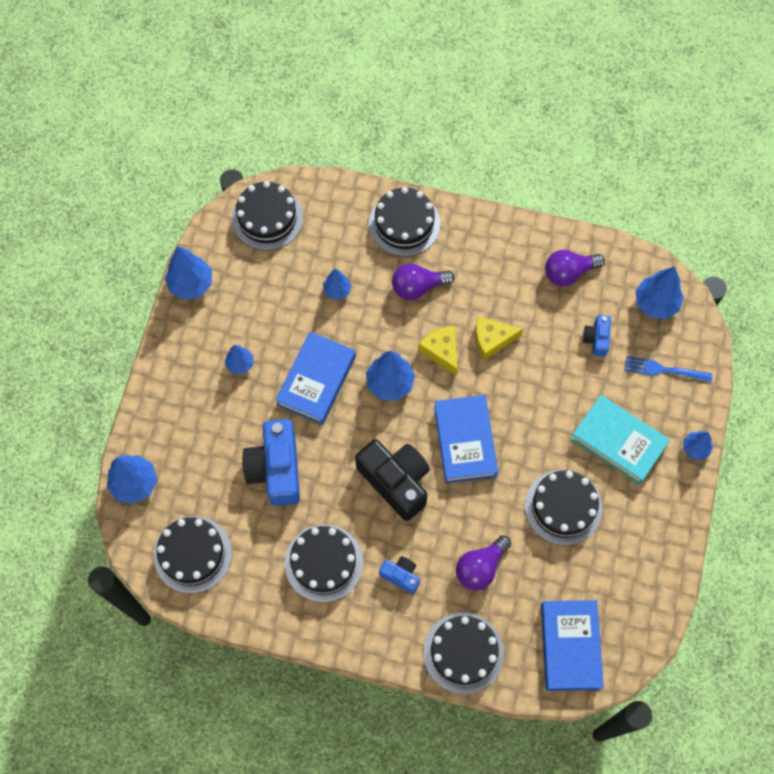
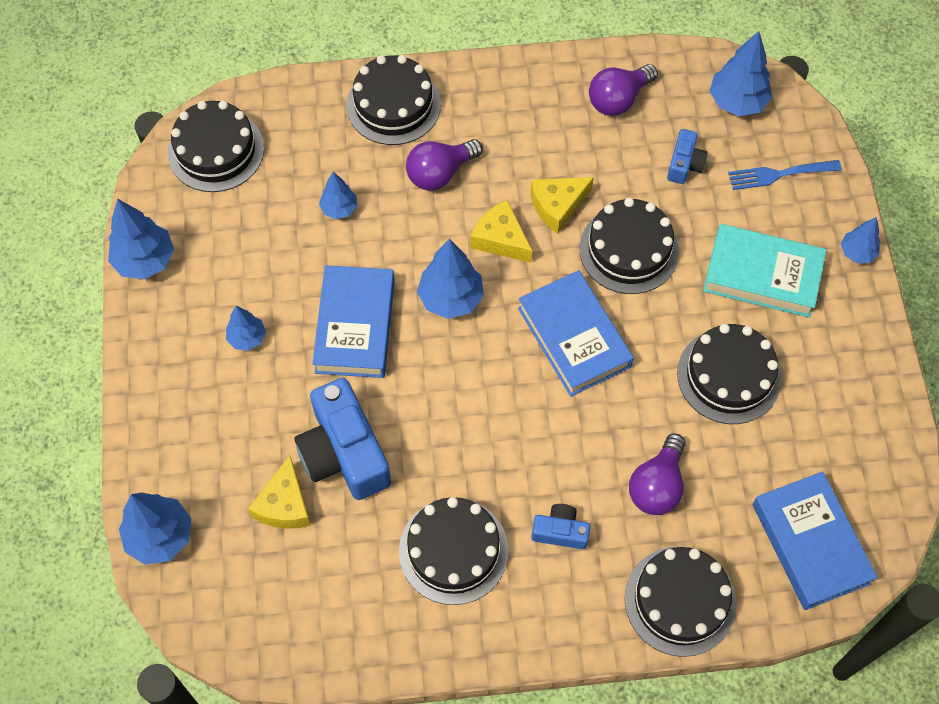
camera: 20 degrees left, 5 degrees down
(192, 554) = (273, 601): black cake -> black cake (629, 250)
(223, 491) = (284, 504): none -> yellow cheese
(396, 481) = (506, 415): black camera -> none
(597, 339) = (684, 164): blue camera -> blue camera turned 150 degrees counterclockwise

